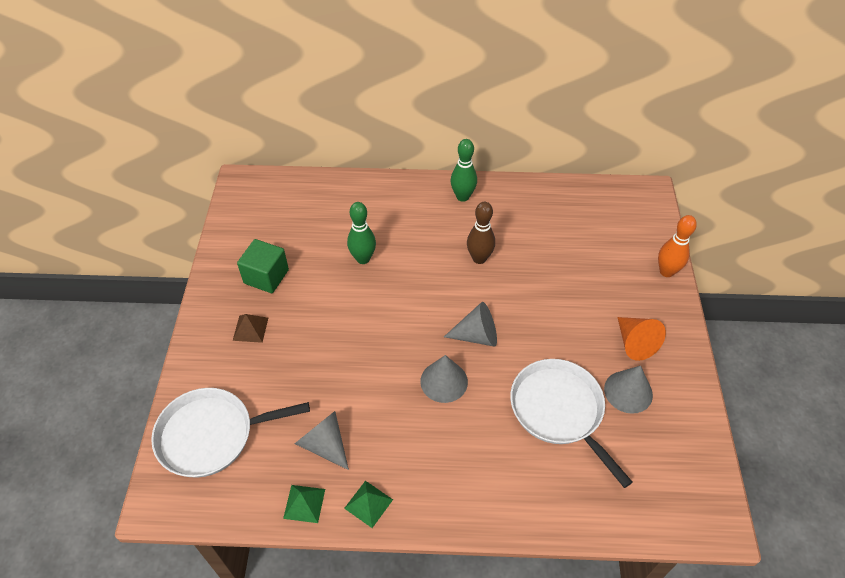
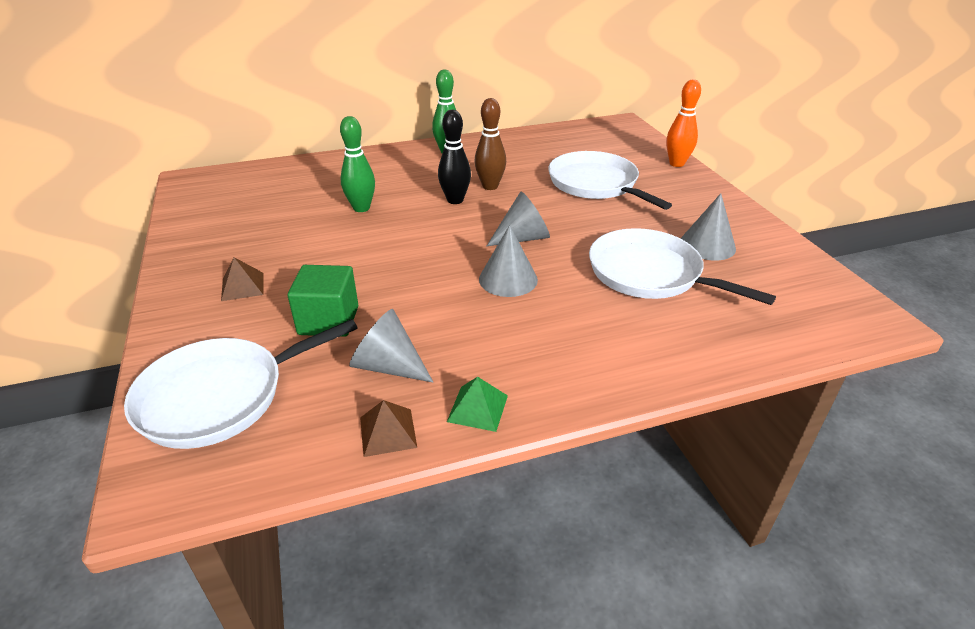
camera: 20 degrees left, 15 degrees down
(266, 276) = (247, 241): green cube -> green cube (328, 320)
(304, 503) = (388, 432): green pyramid -> brown pyramid
(442, 269) = (455, 200): none -> black bowling pin
(574, 281) = (596, 184): none -> white pan
(635, 343) = (686, 212): orange cone -> none

